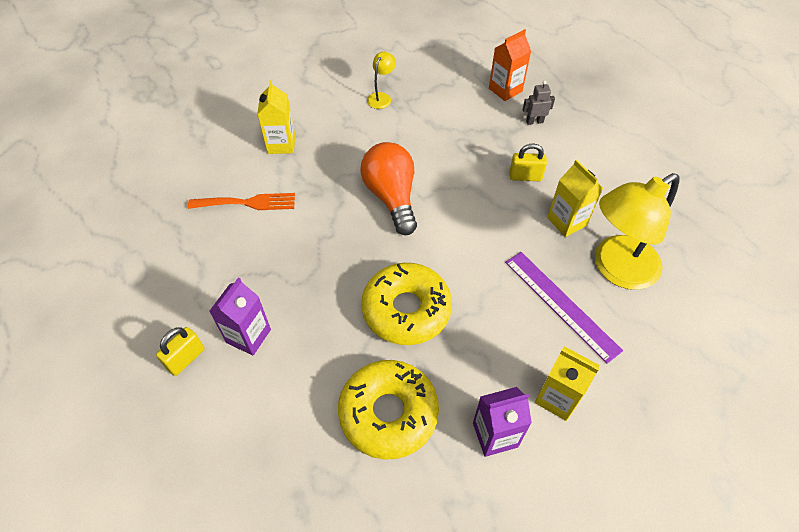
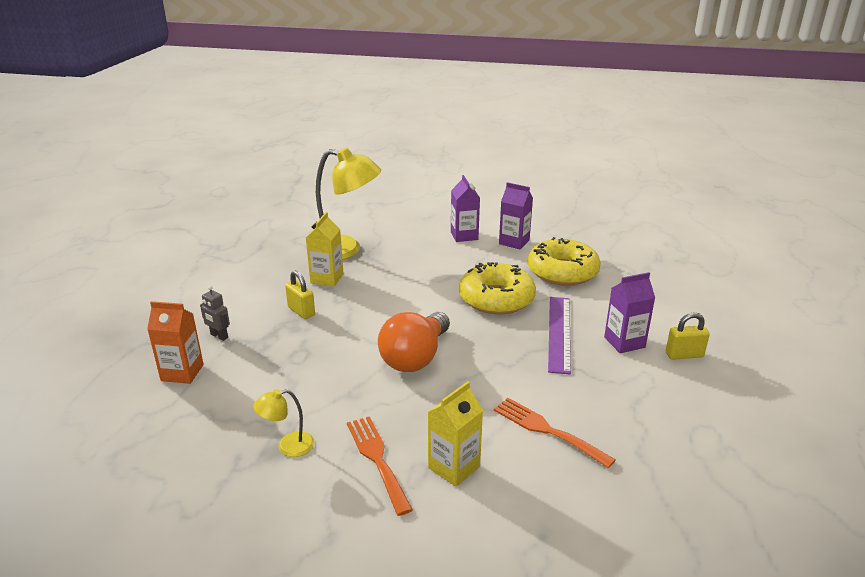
camera: 135 degrees left, 25 degrees down
(327, 121) = (377, 459): none -> orange fork
(557, 398) = (464, 236): yellow carton -> purple carton
(561, 304) = (402, 255): purple ruler -> purple ruler (559, 333)

